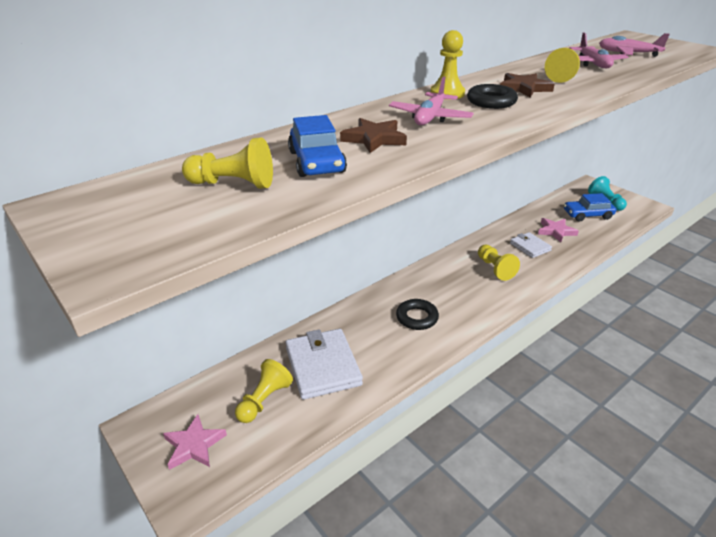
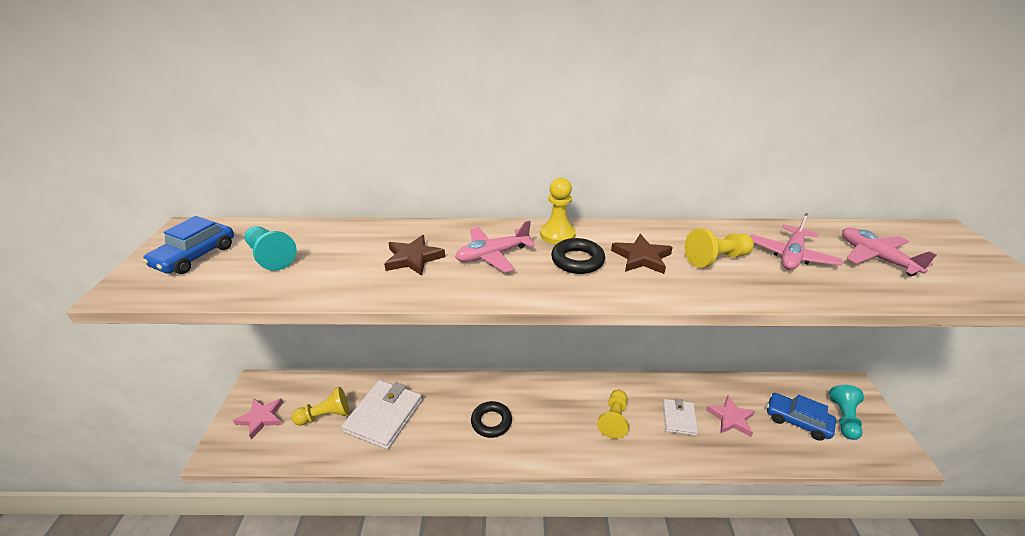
camera: 40 degrees right, 0 degrees up
(233, 184) = (270, 257): yellow pawn -> turquoise pawn
(317, 162) = (342, 262): blue car -> blue car (195, 256)

